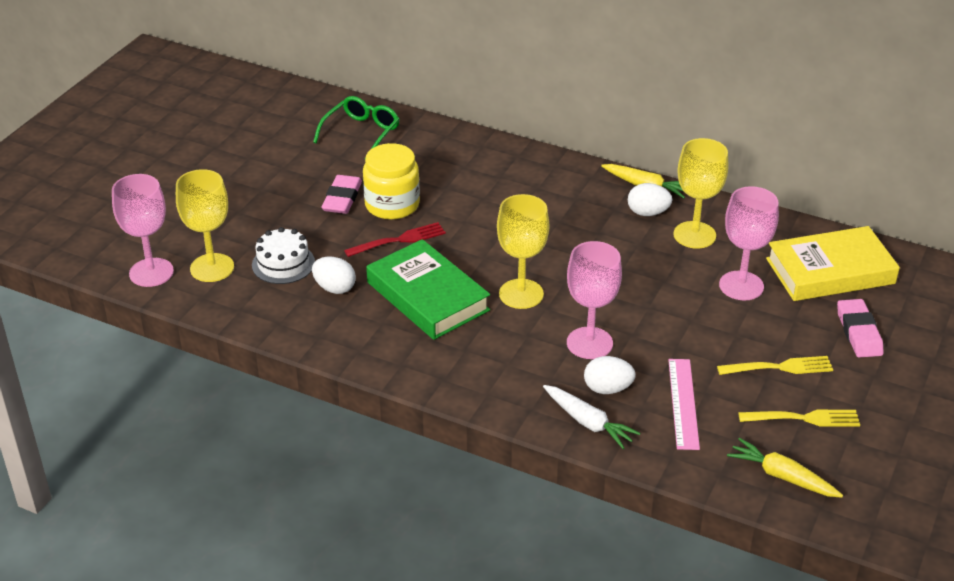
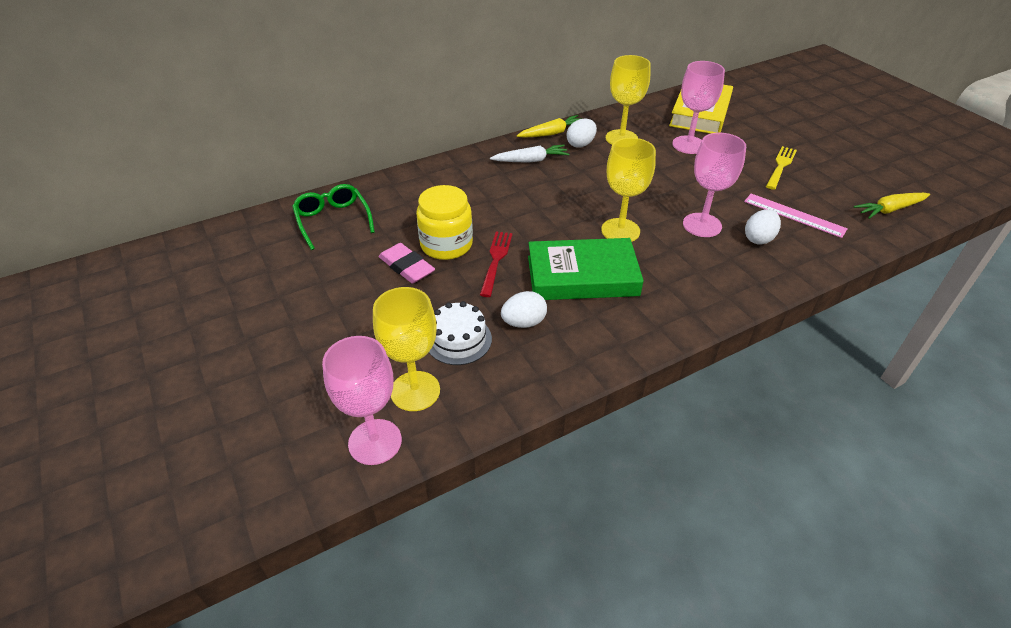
camera: 55 degrees left, 5 degrees up
(588, 422) = (791, 263): white carrot -> white carrot (531, 160)
(803, 419) = (836, 179): yellow fork -> none
(858, 332) = (765, 128): pink eraser -> none

